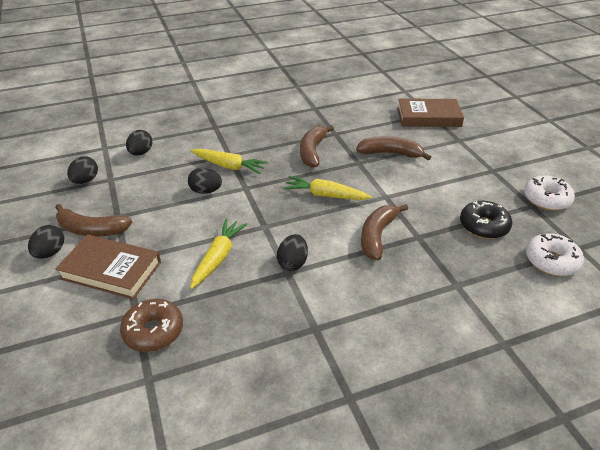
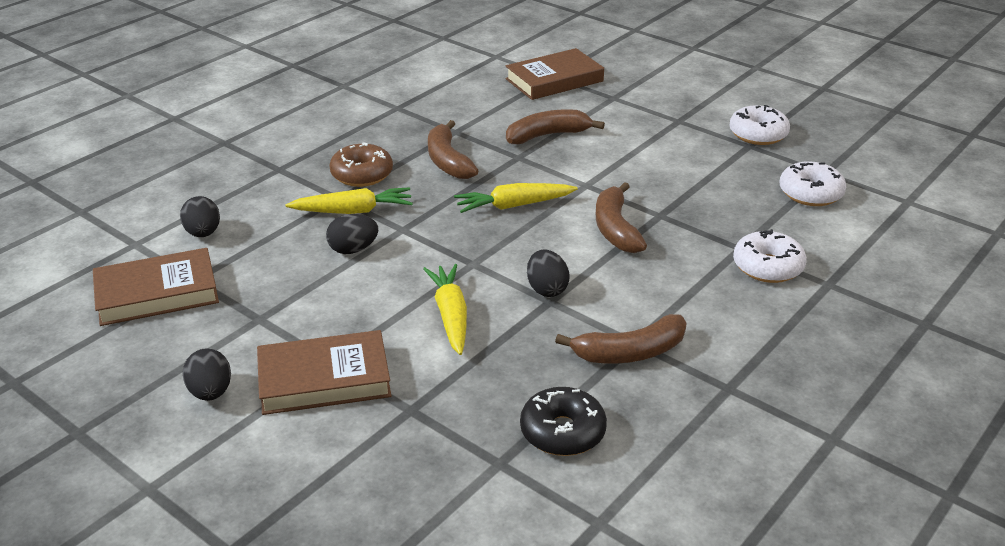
camera: 30 degrees left, 5 degrees down
(85, 181) = (157, 293): black egg -> brown book
(91, 229) = (239, 346): brown banana -> brown banana (630, 352)
(153, 331) = (454, 417): brown donut -> brown donut (362, 174)
(465, 309) = (767, 267): none -> white donut
(483, 226) = (718, 181): black donut -> black donut (562, 432)

